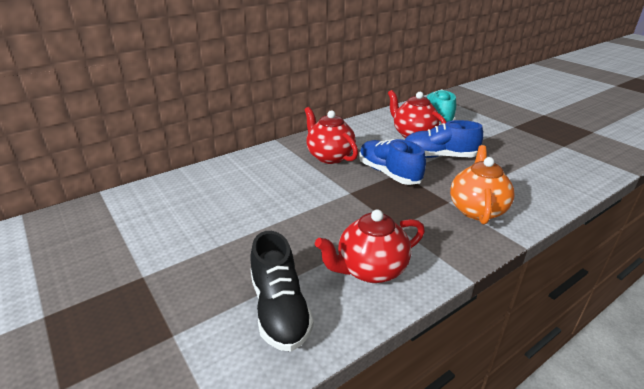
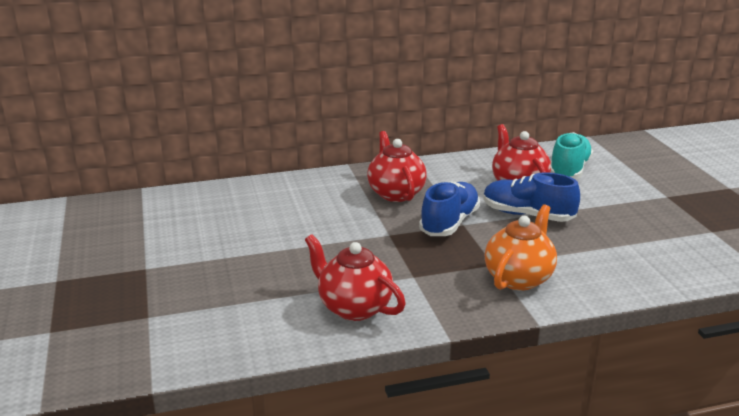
camera: 20 degrees right, 5 degrees down
(280, 309) = (247, 319): black shoe -> none
(370, 270) = (354, 307): red teapot -> red teapot turned 45 degrees clockwise
(389, 173) = (449, 223): blue shoe -> blue shoe turned 45 degrees clockwise

